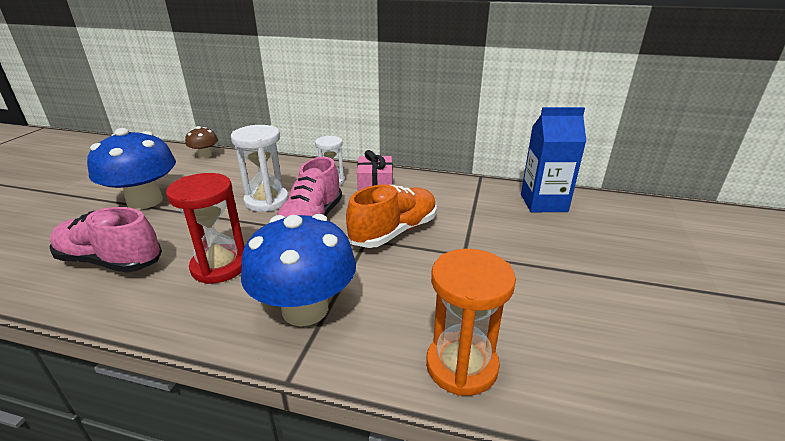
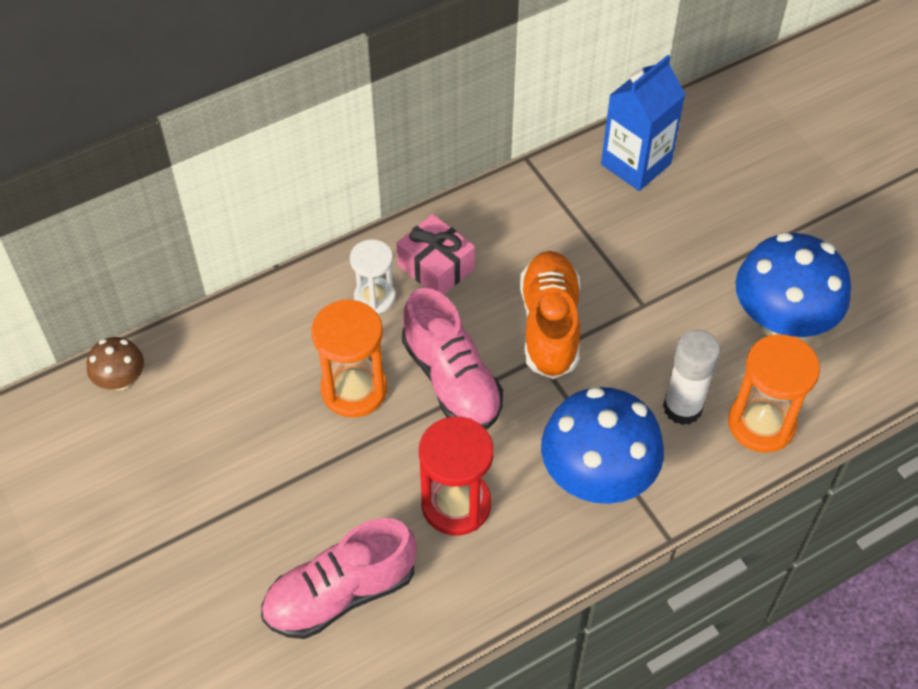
camera: 45 degrees left, 25 degrees up
(145, 201) = (208, 508): blue mushroom -> blue mushroom (781, 321)
(267, 201) = (354, 389): white hourglass -> orange hourglass
(414, 315) = (682, 408): none -> white glue stick

